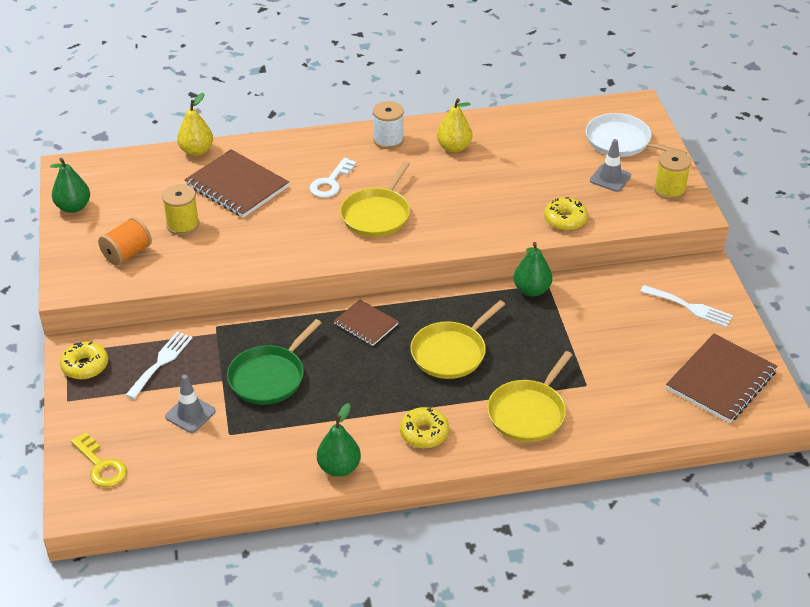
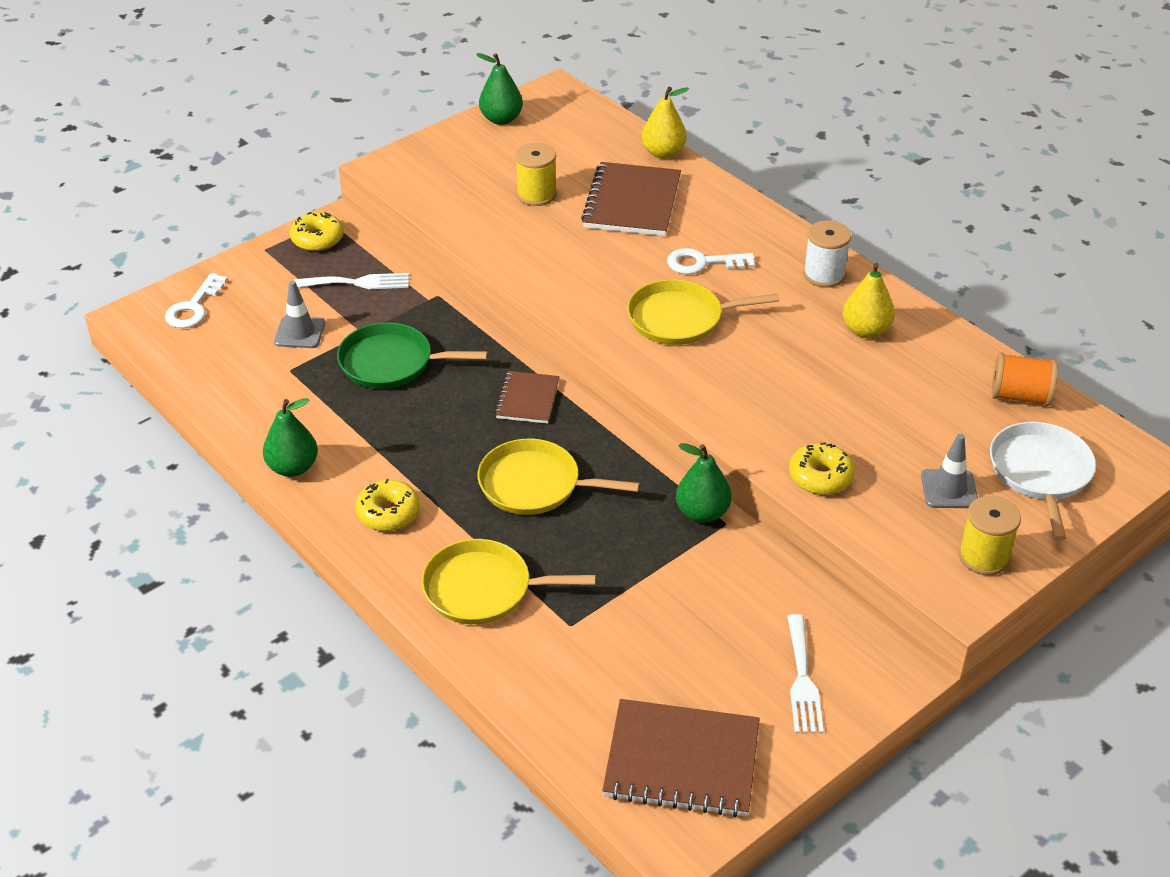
camera: 60 degrees right, 0 degrees up
(101, 465) = (194, 307): yellow key -> white key
(127, 253) = (462, 180): orange spool -> orange spool (1020, 396)

